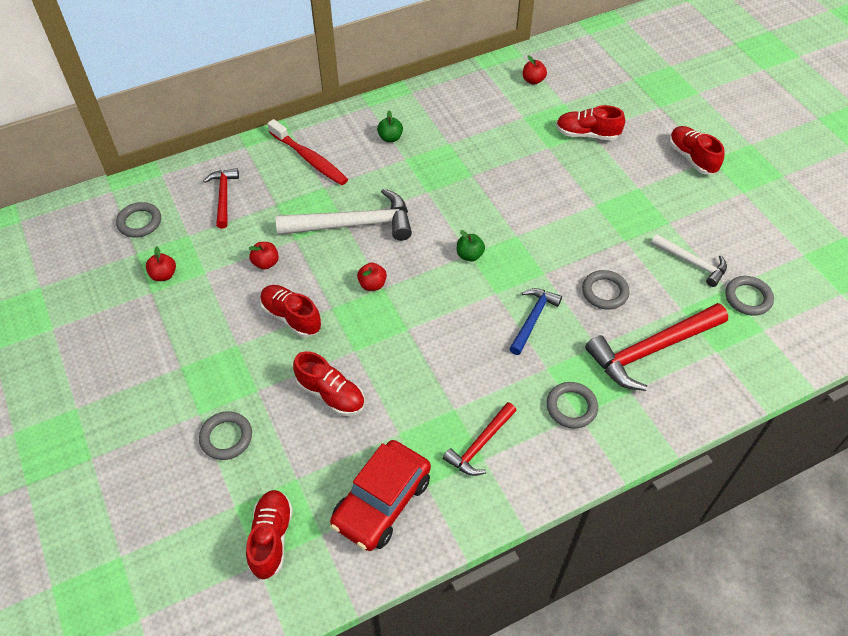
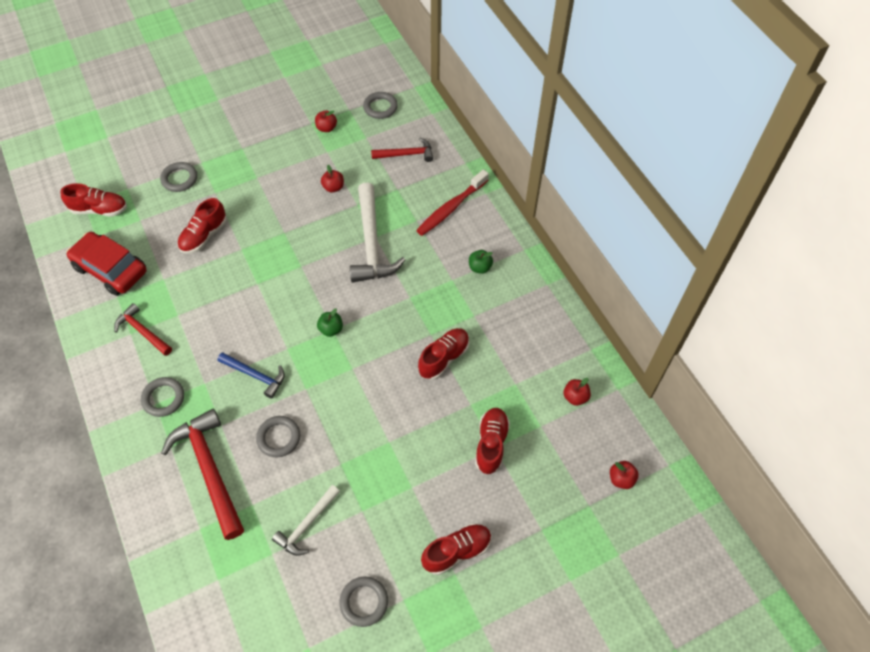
camera: 90 degrees right, 5 degrees up
(291, 317) = (278, 207): red shoe -> red shoe (444, 358)
(372, 284) = (305, 258): red apple -> red apple (621, 479)
(748, 298) = (257, 572): grey ring -> grey ring (364, 602)

